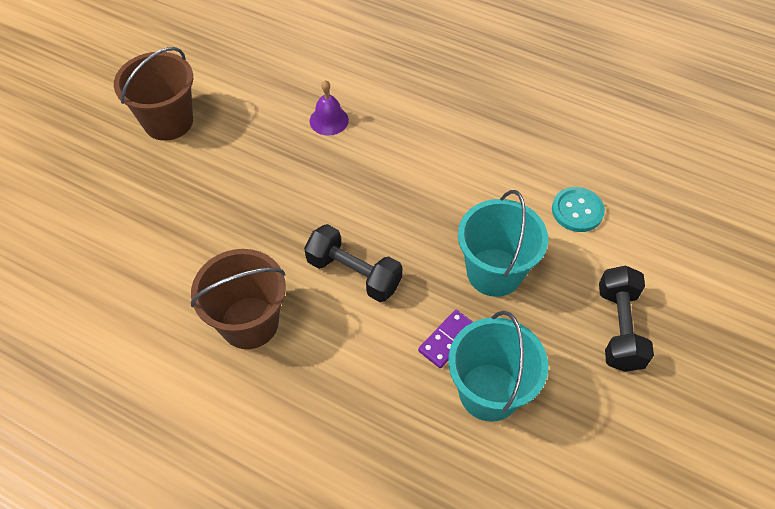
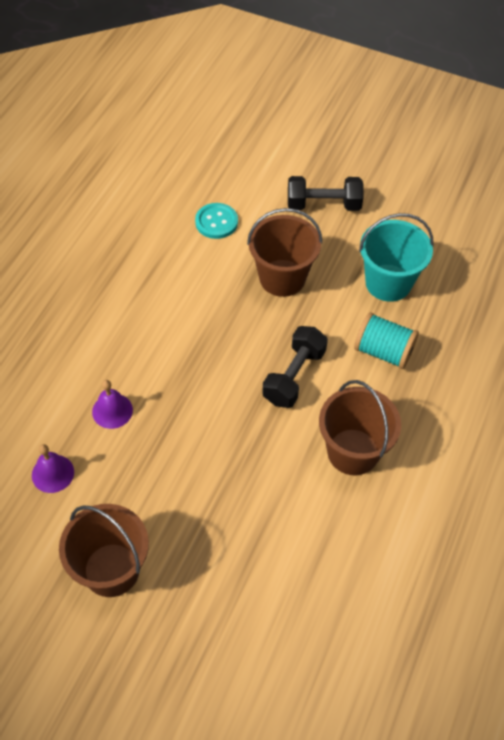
camera: 95 degrees left, 0 degrees up
(269, 81) = (53, 473): none -> purple bell
(381, 372) = (383, 351): none -> turquoise spool
(448, 340) = (348, 308): purple domino -> none
(494, 272) = (282, 278): turquoise bucket -> brown bucket

